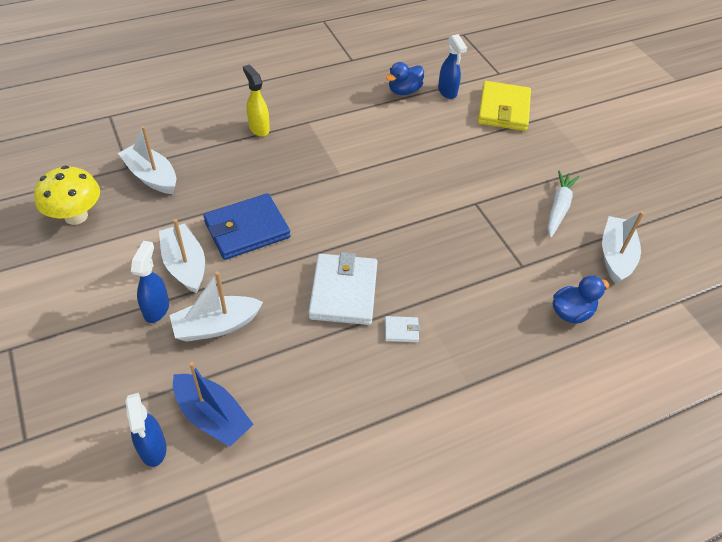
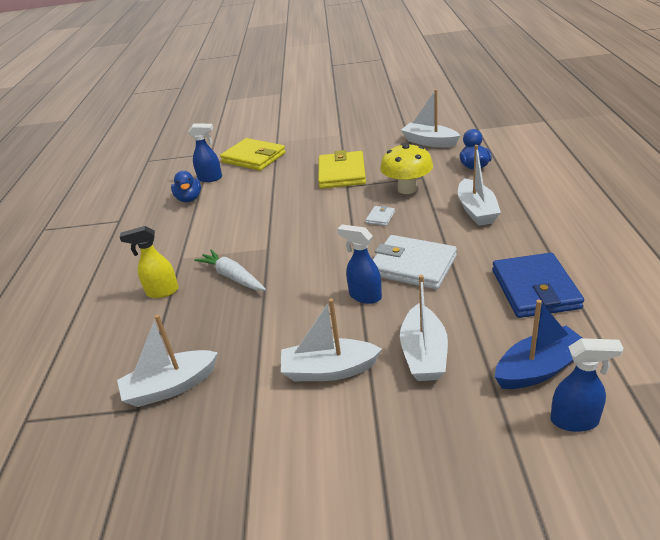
camera: 60 degrees left, 15 degrees down
(76, 216) = (188, 471): yellow mushroom -> yellow mushroom (407, 189)
(157, 309) = (382, 400): blue spray bottle -> blue spray bottle (364, 296)
(247, 229) = (303, 317): blue wallet -> blue wallet (535, 289)
(401, 330) = (467, 241): white wallet -> white wallet (380, 217)
(466, 330) = (476, 210): none -> white boat
(501, 191) = (342, 173): none -> yellow wallet
(558, 208) = (373, 154): white carrot -> white carrot (232, 276)

